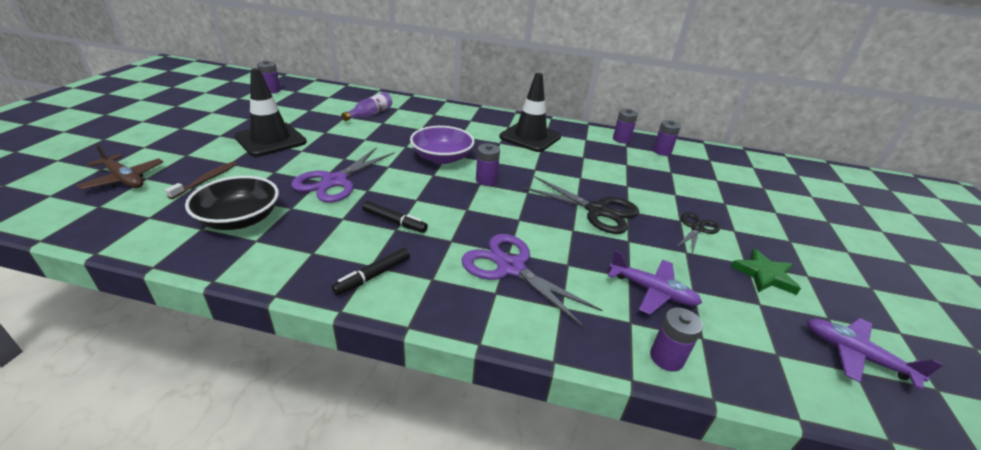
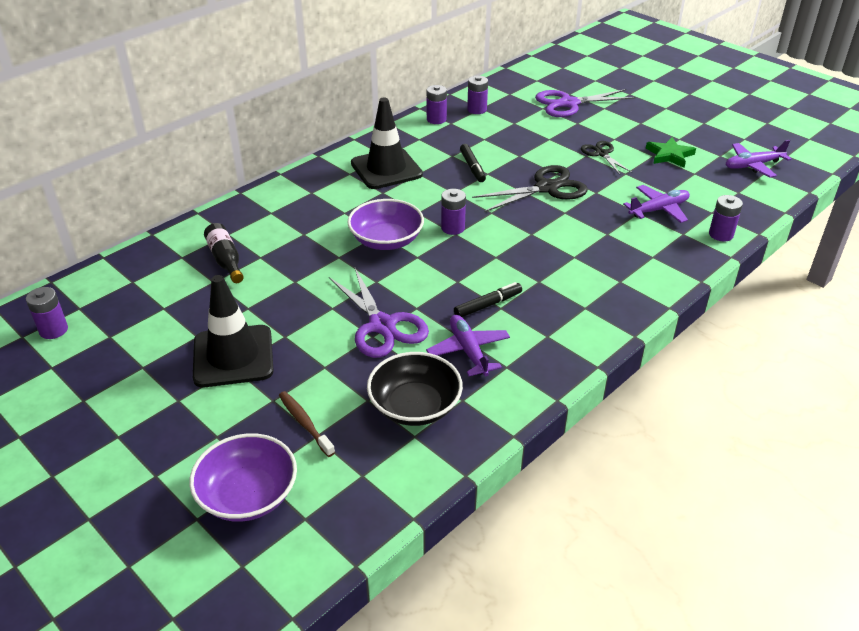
camera: 55 degrees left, 5 degrees up
(124, 179) = (248, 495): brown plane -> purple bowl
(324, 227) = (468, 351): none -> purple plane
(370, 114) = (226, 260): purple bottle -> black bottle
(373, 276) = (563, 338): black marker -> black marker (472, 167)
(510, 267) = (595, 263): purple scissors -> purple scissors (568, 104)

